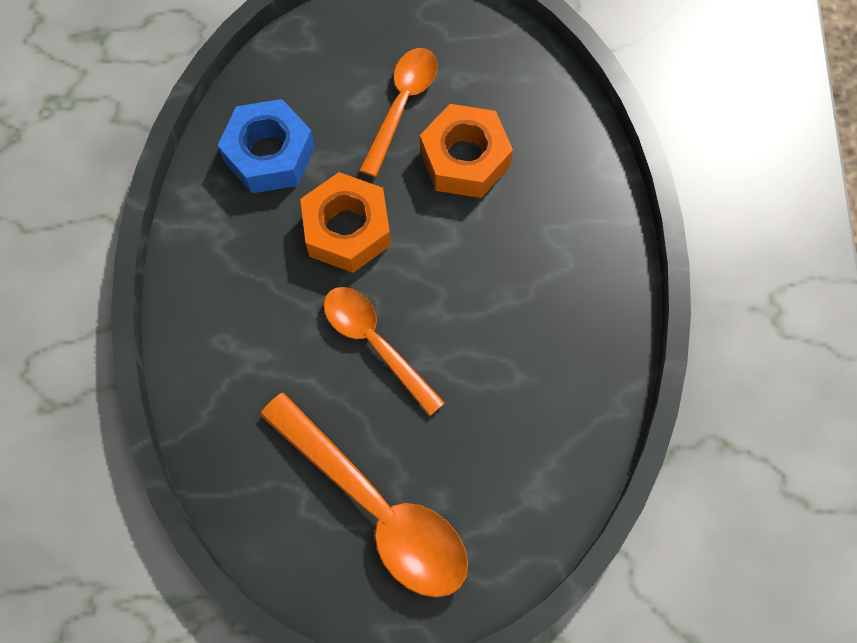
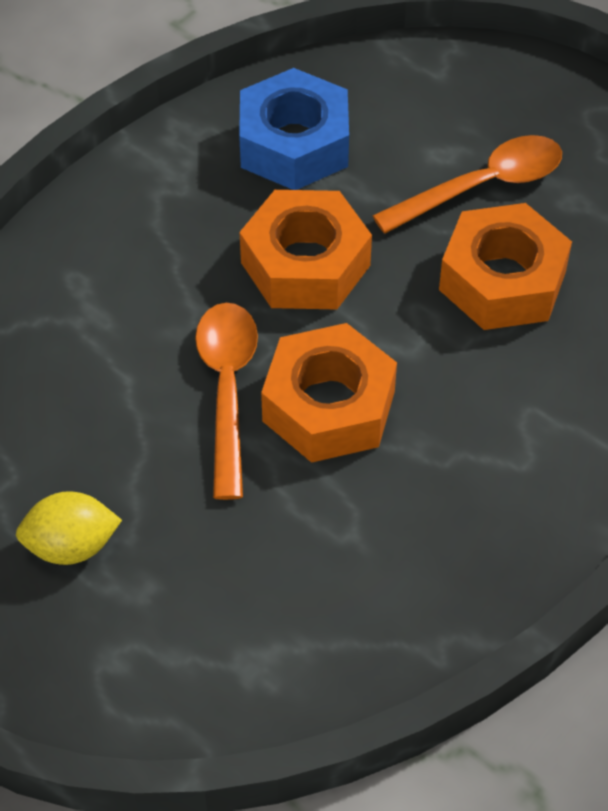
camera: 40 degrees right, 15 degrees down
(376, 507) = (71, 546): orange spoon -> yellow lemon
(440, 309) = (329, 406): none -> orange nut

